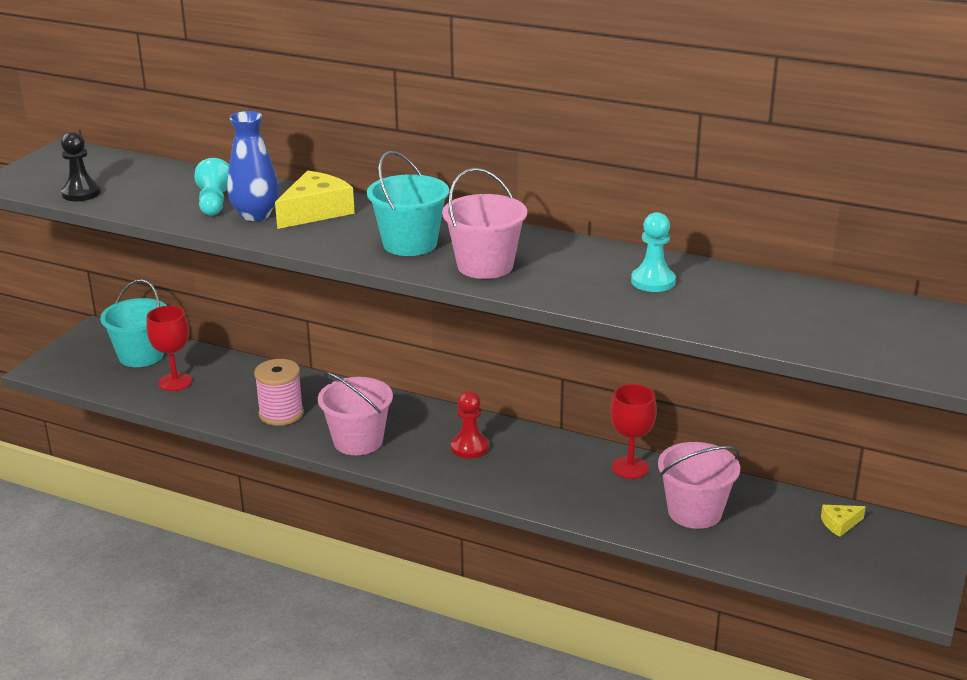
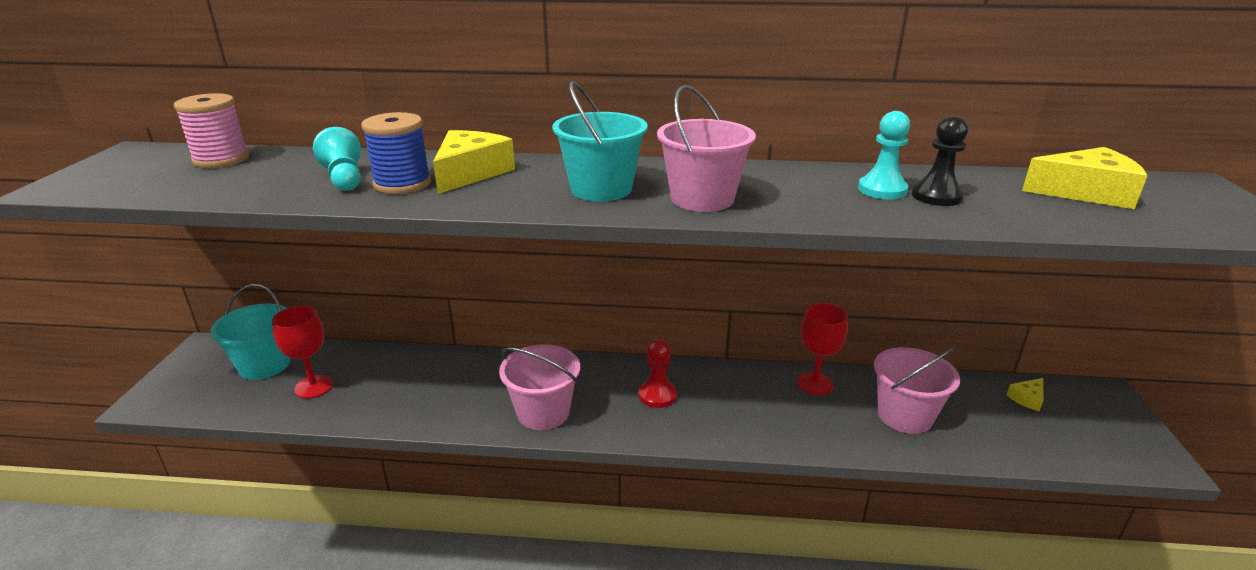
camera: 20 degrees left, 0 degrees up
(81, 193) = (166, 188): black pawn -> black pawn (936, 196)
(255, 215) = (402, 184): blue vase -> blue spool
(281, 414) = (446, 399): pink spool -> pink spool (221, 159)
(844, 313) = (1085, 192): none -> yellow cheese

